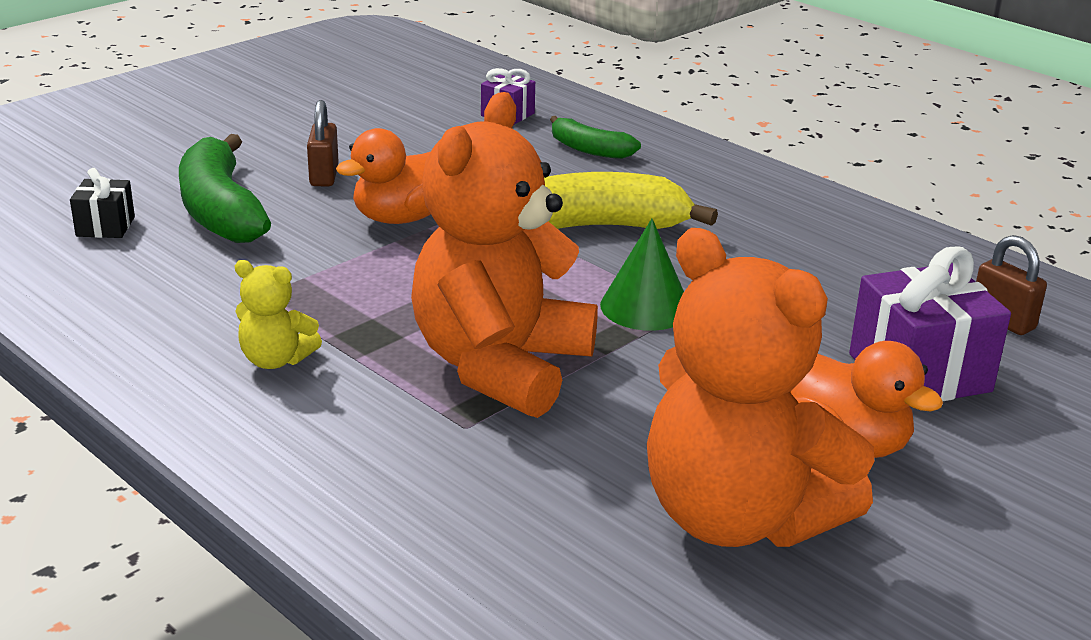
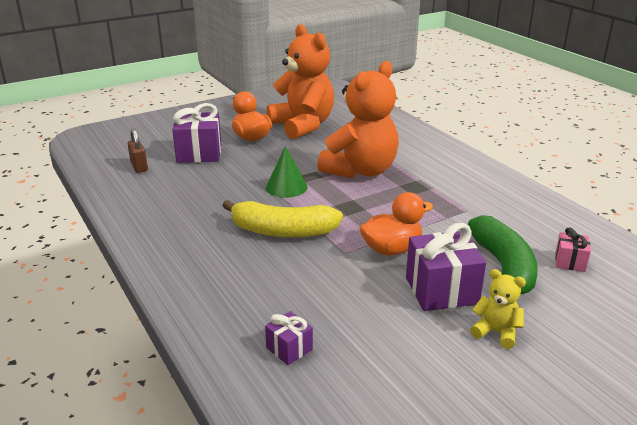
camera: 165 degrees left, 0 degrees up
(105, 226) = (570, 262): black gift -> pink gift
(276, 360) = (453, 181): yellow teddy bear -> yellow teddy bear (496, 332)
(324, 176) = (441, 290): brown padlock -> purple gift
(589, 149) = (248, 296): green banana -> none

